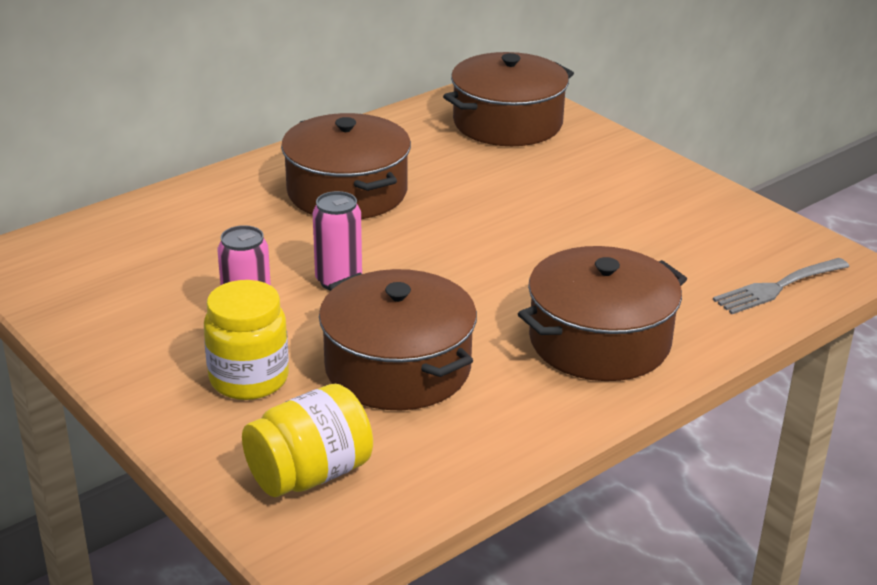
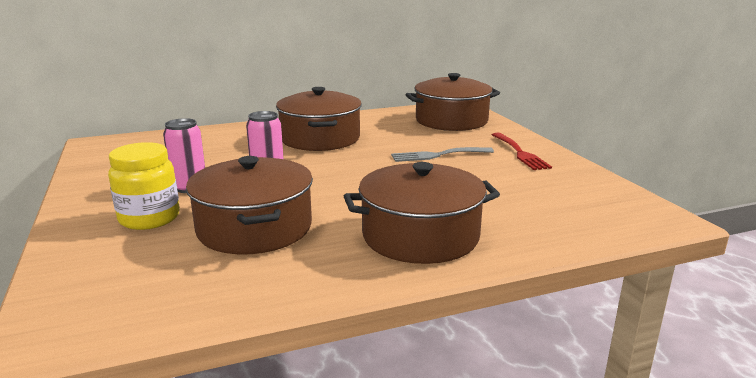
camera: 20 degrees right, 10 degrees down
(310, 474) = (116, 282): yellow jar -> none
(637, 178) = (520, 153): none -> red fork
(777, 287) = (594, 224): grey fork -> grey fork (437, 155)

